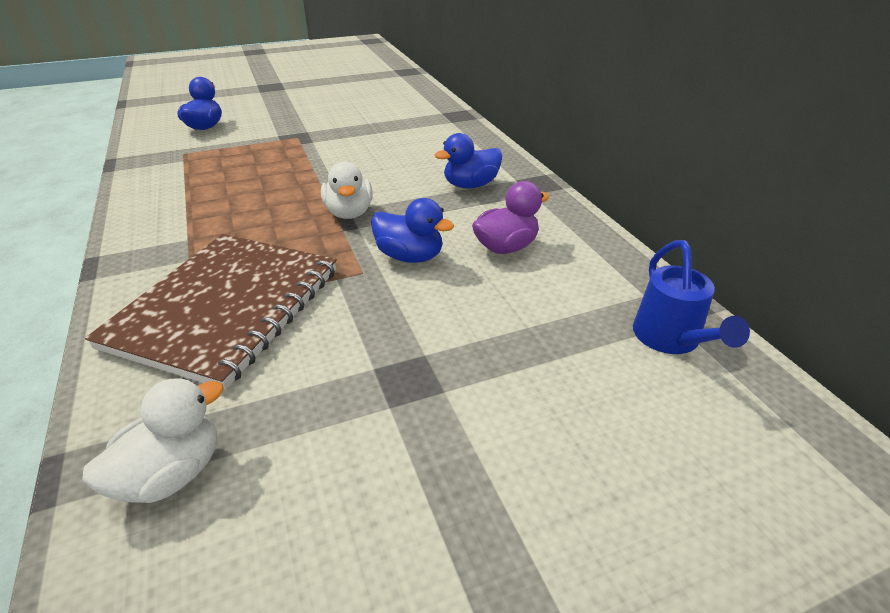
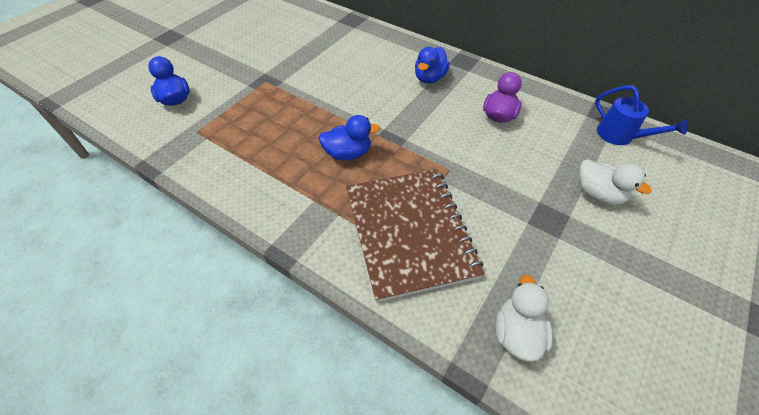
camera: 35 degrees left, 15 degrees up
(349, 213) = (388, 131): white duck -> white duck (598, 194)
(410, 257) = (460, 146): blue duck -> blue duck (348, 153)

